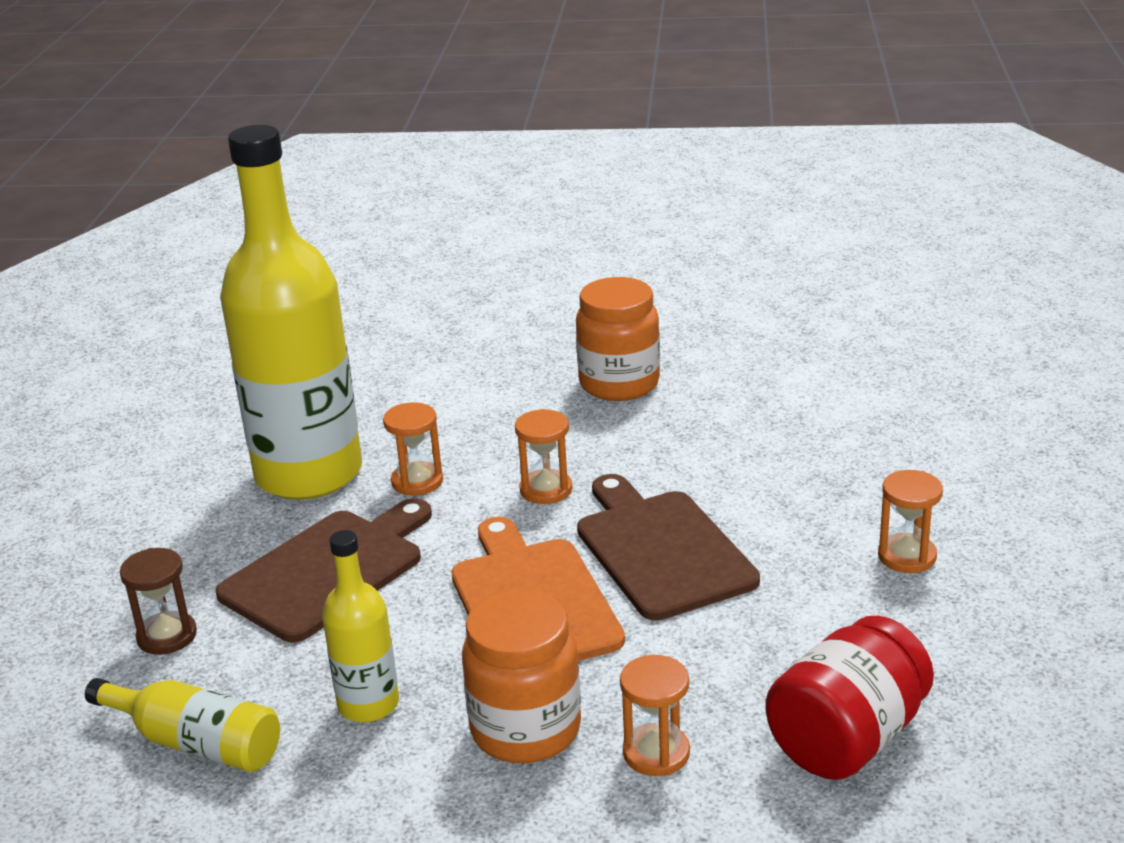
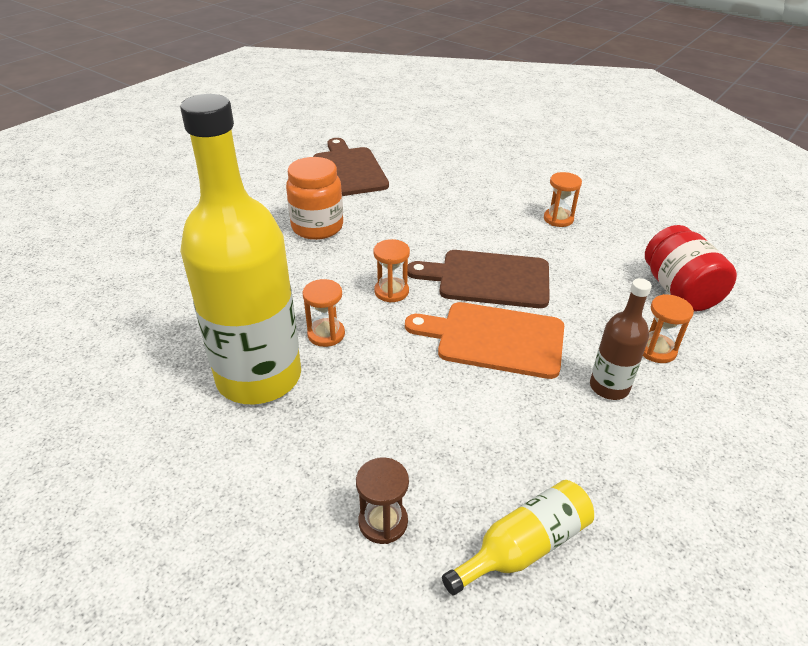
camera: 60 degrees left, 10 degrees up
(327, 571) = (384, 409): brown cutting board -> brown cutting board (348, 170)
(368, 704) = (542, 442): yellow bottle -> none
(526, 730) = (609, 387): orange jar -> brown bottle

